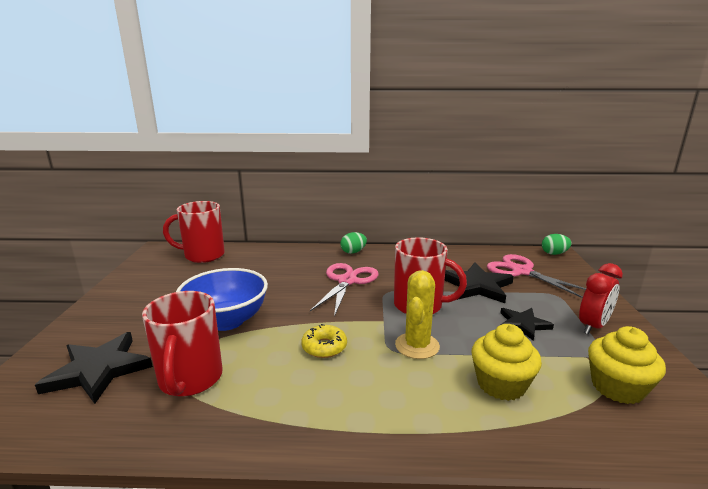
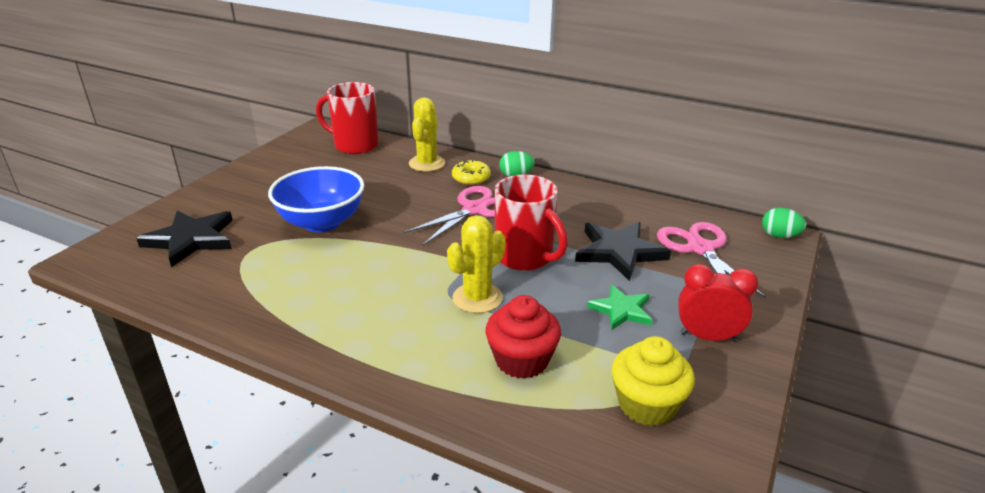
camera: 25 degrees right, 10 degrees up
(190, 380) = (251, 269): red mug -> none
(277, 257) = (427, 163): none -> yellow cactus
(324, 347) = (387, 273): yellow donut -> yellow donut (471, 178)
(501, 384) = (522, 360): yellow cupcake -> red cupcake
(523, 324) = (621, 310): black star -> green star
(593, 326) = (707, 337): red clock -> red clock turned 150 degrees counterclockwise

